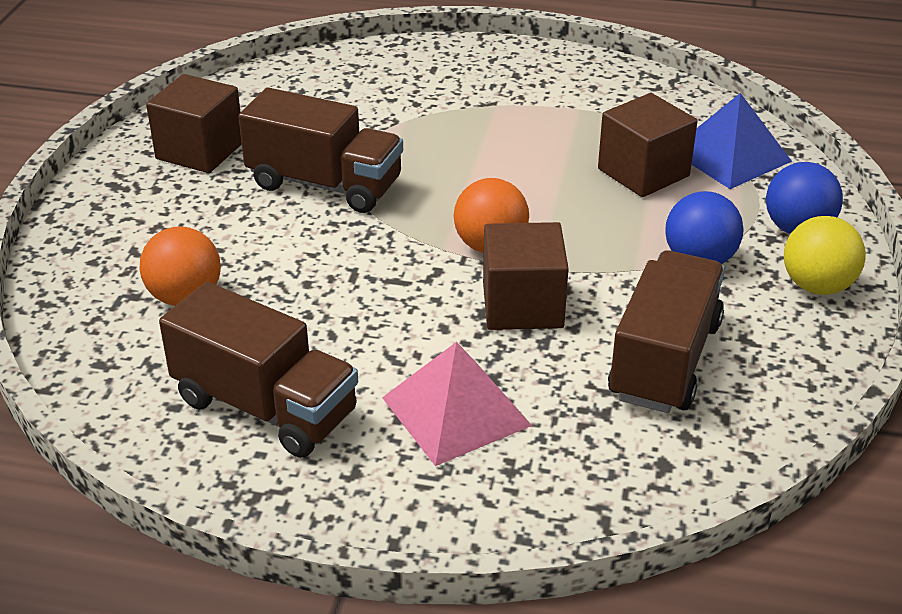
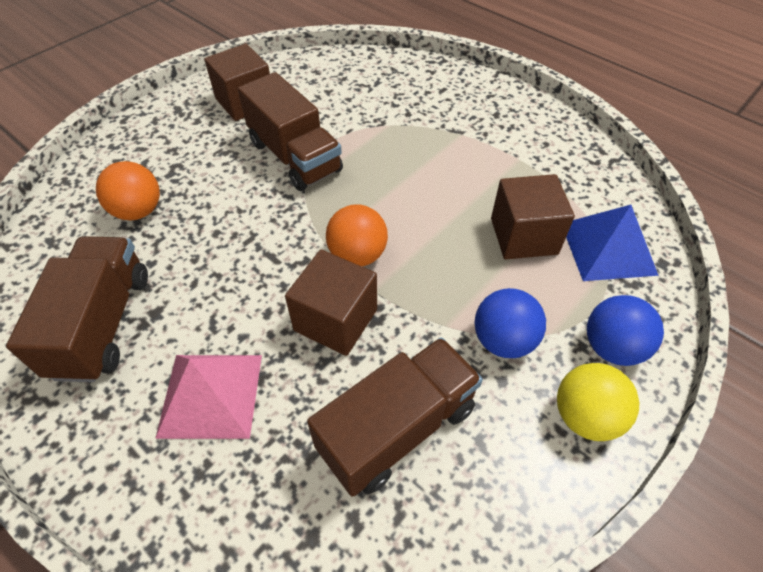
camera: 30 degrees right, 15 degrees up
(265, 407) = (103, 324): brown truck -> brown truck turned 150 degrees counterclockwise

